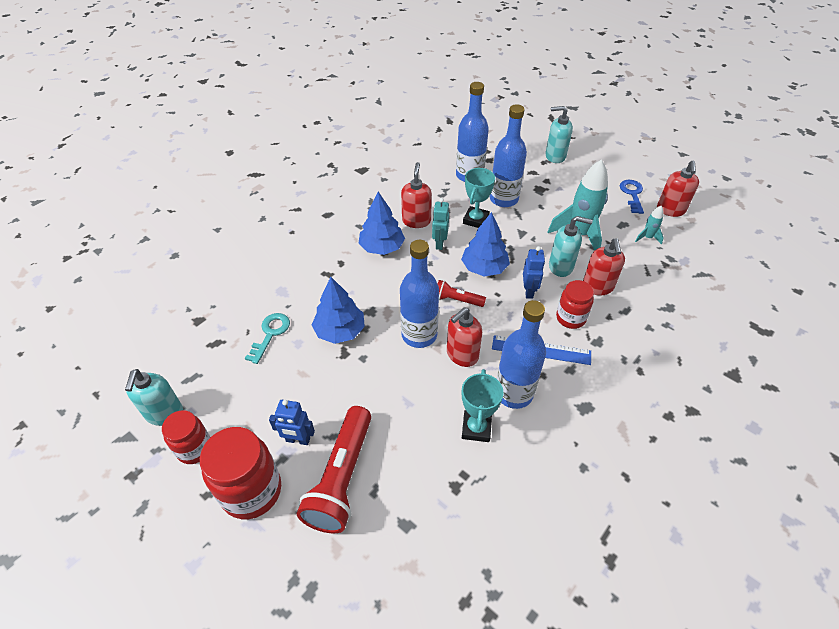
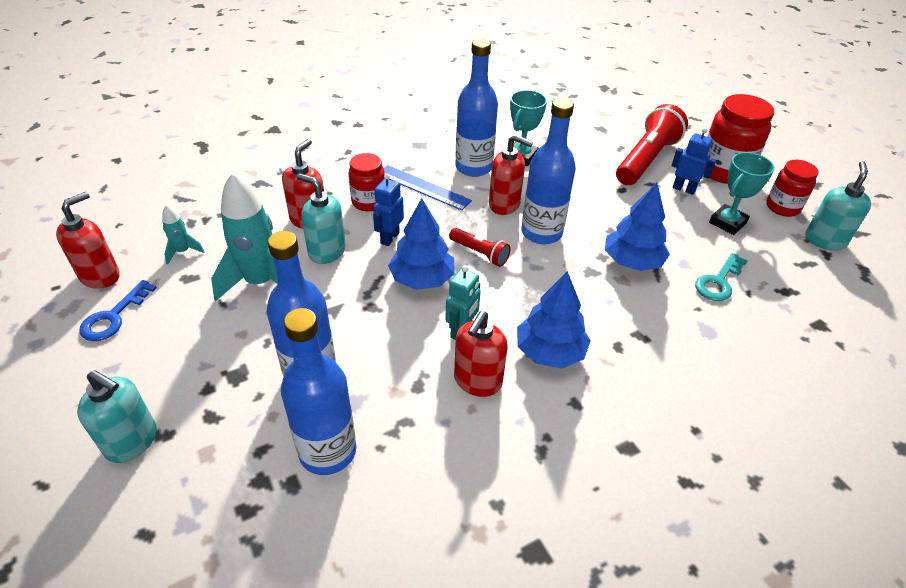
camera: 160 degrees left, 5 degrees down
(462, 355) = (504, 205): red soap dispenser -> red soap dispenser turned 45 degrees clockwise
(475, 220) = (384, 352): turquoise trophy -> turquoise trophy (727, 223)

